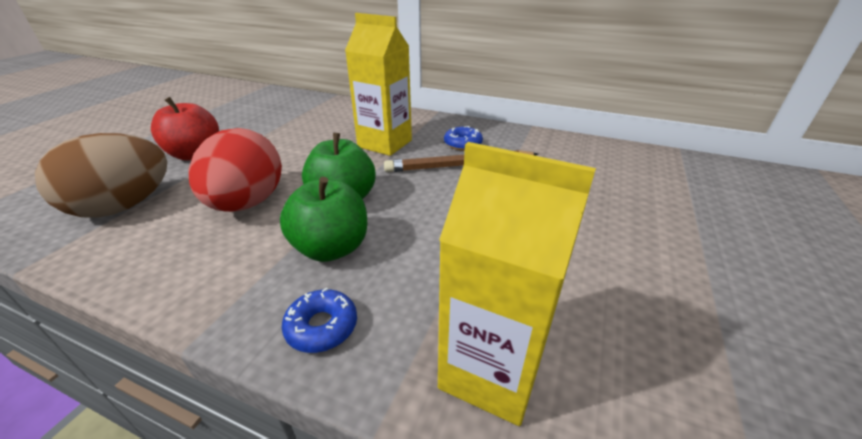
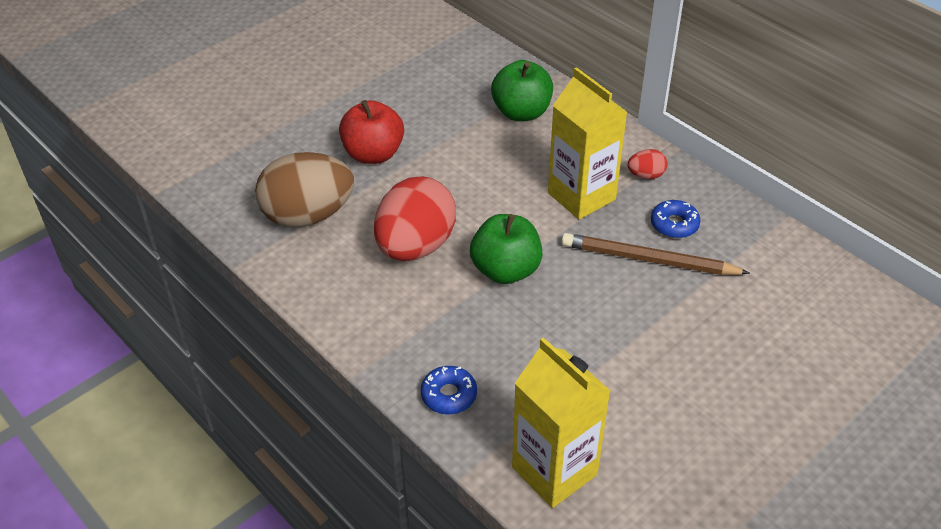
camera: 25 degrees right, 10 degrees up
(331, 248) = (477, 325): green apple -> green apple (521, 112)
(425, 125) = (646, 175): none -> red egg

